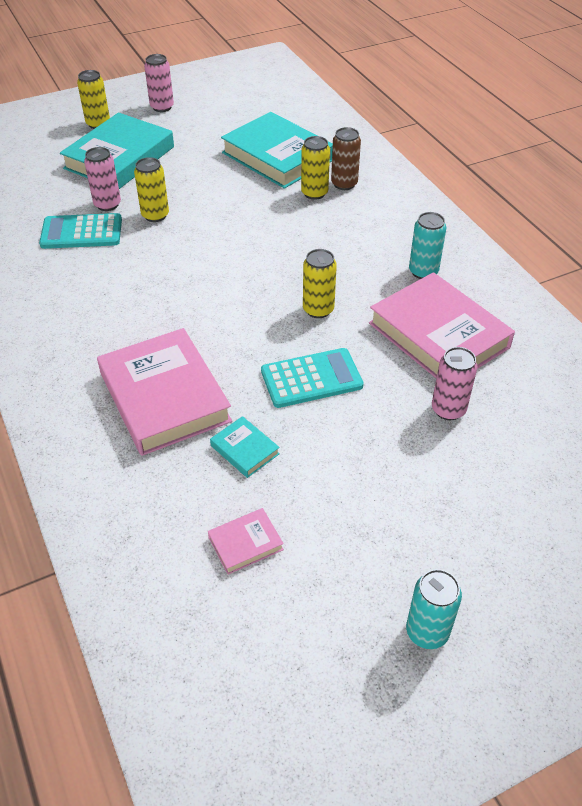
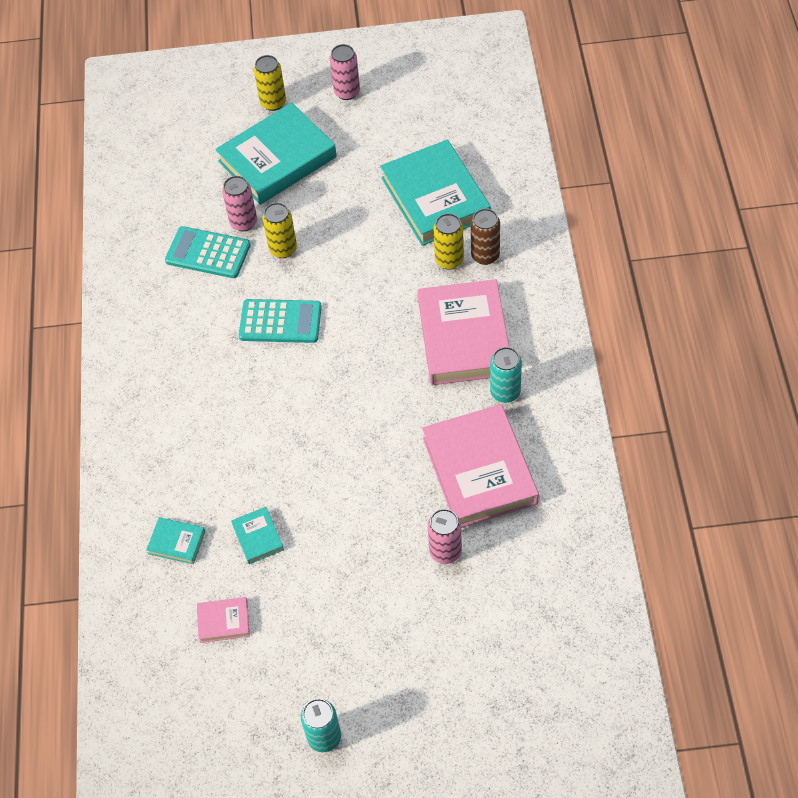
camera: 25 degrees right, 10 degrees up
(154, 479) = (177, 542): none -> turquoise book
(164, 397) = (214, 465): pink book -> pink book (464, 337)
(311, 378) = (344, 483): turquoise calculator -> turquoise calculator (280, 322)
(318, 310) = (384, 409): yellow can -> none

